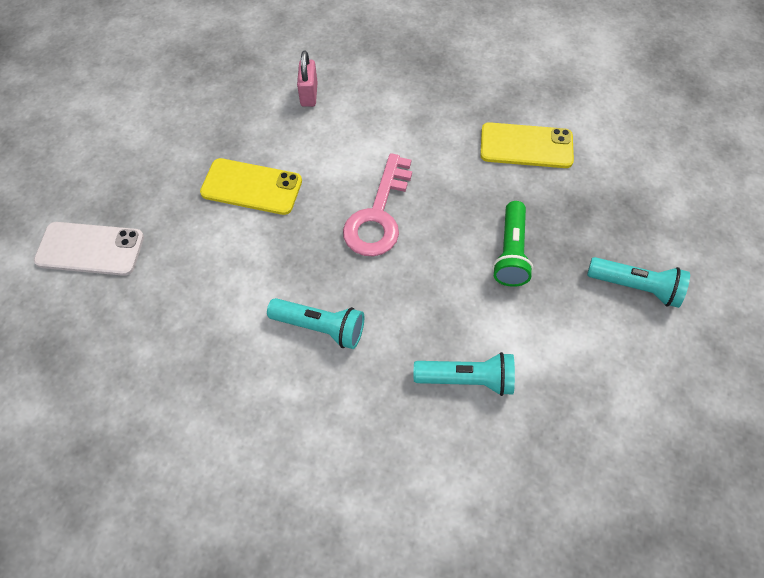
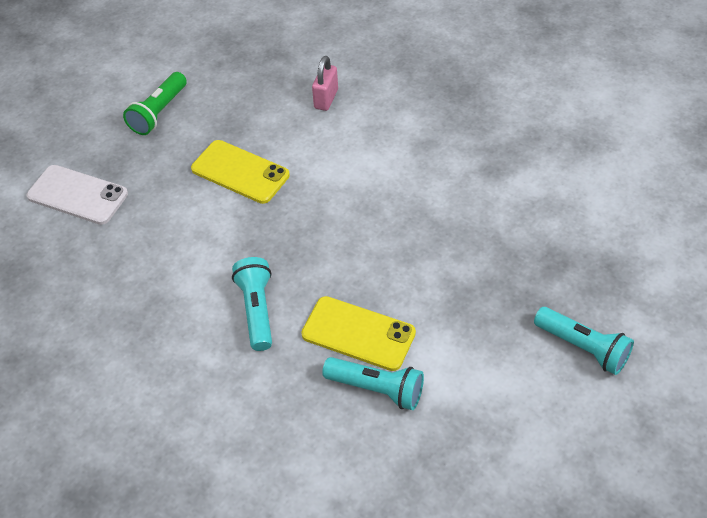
camera: 20 degrees right, 10 degrees down
(320, 327) = (257, 310): turquoise flashlight -> turquoise flashlight turned 135 degrees counterclockwise
(378, 215) = (350, 223): pink key -> none
(511, 253) = (467, 286): green flashlight -> green flashlight (158, 113)
(526, 146) = (525, 190): yellow phone -> yellow phone (358, 333)

